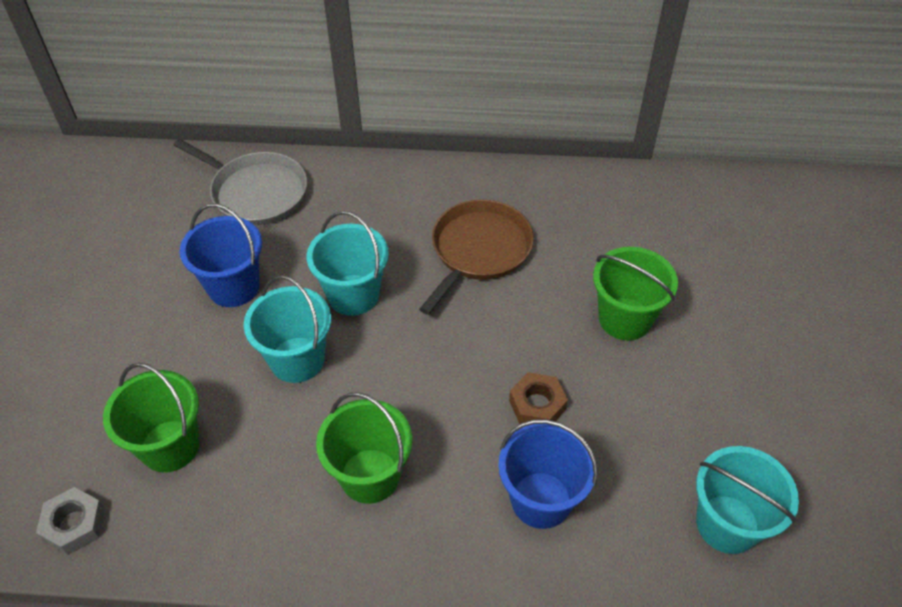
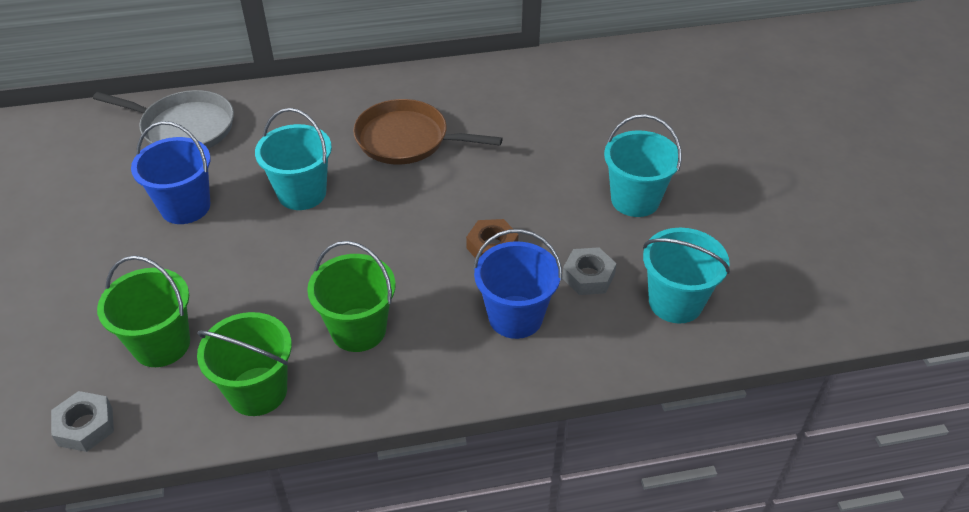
camera: 15 degrees left, 5 degrees down
(297, 360) = (264, 253): turquoise bucket -> turquoise bucket (635, 200)
(478, 250) = (407, 139): brown pan -> brown pan turned 90 degrees counterclockwise
(625, 319) = (549, 169): green bucket -> green bucket (258, 391)
(635, 467) = (588, 276): none -> grey nut

